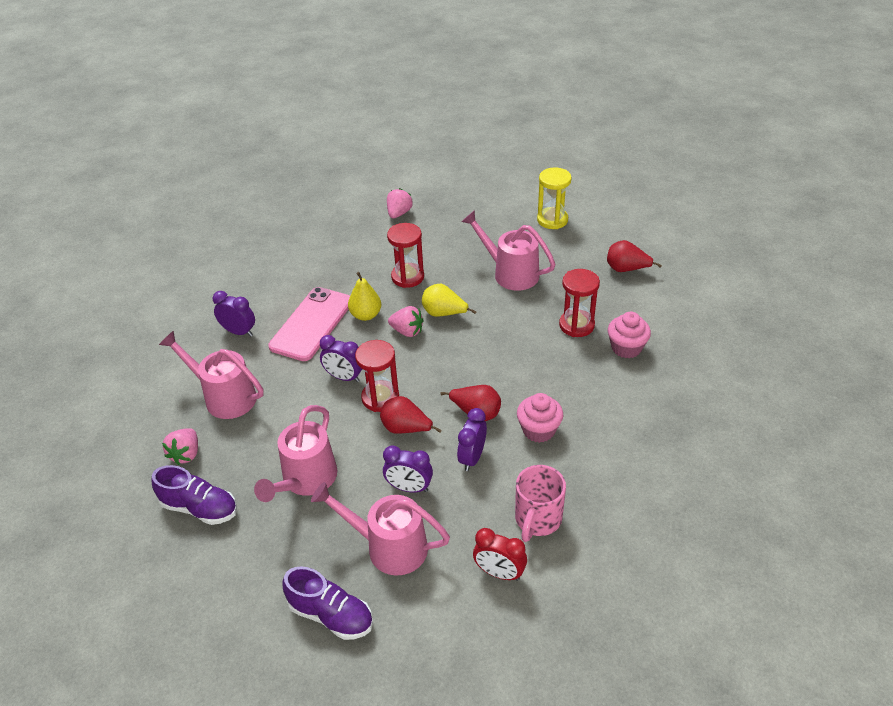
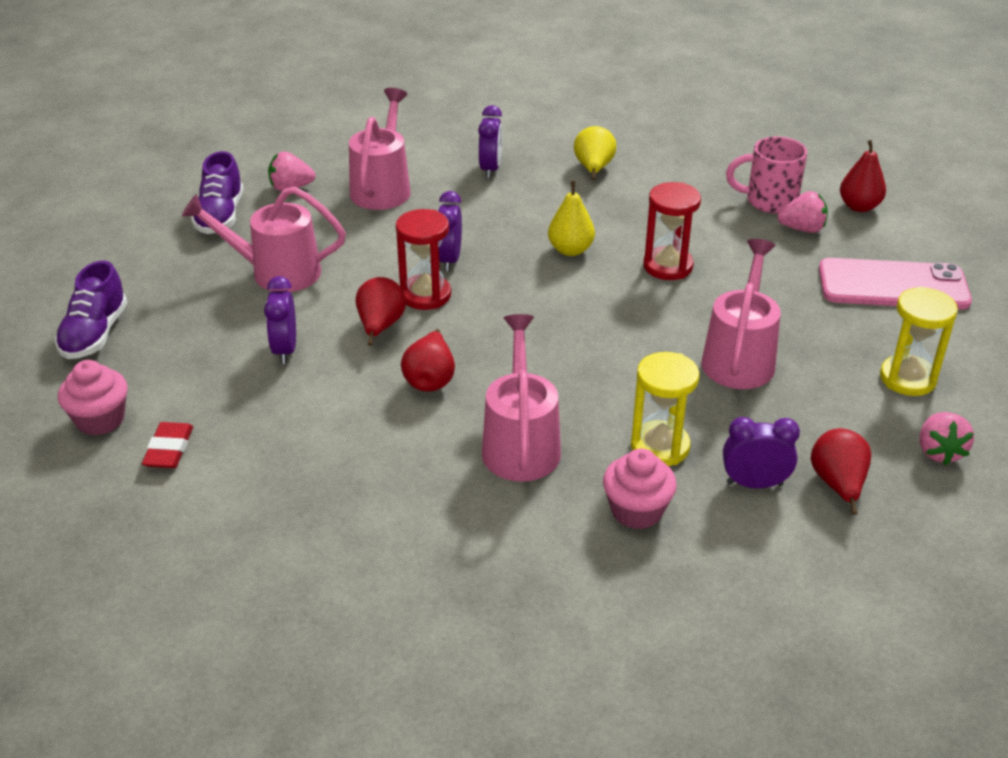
camera: 70 degrees right, 5 degrees down
(312, 324) = (531, 214): pink phone -> pink phone (893, 285)
(388, 547) = (193, 353): pink watering can -> pink watering can (520, 443)
(389, 186) = (859, 206): none -> red pear
(407, 331) = (557, 289): pink strawberry -> pink strawberry (939, 452)
(444, 313) = (611, 313): yellow pear -> yellow pear (593, 169)
(472, 458) = (349, 391): purple clock -> purple clock (754, 484)
(499, 573) = (169, 449): red clock -> red eraser
(537, 520) = (260, 468): pink mug -> pink mug (769, 201)
(538, 430) = (420, 443): pink cupcake -> pink cupcake (100, 420)
(576, 325) = (660, 447): red hourglass -> yellow hourglass

